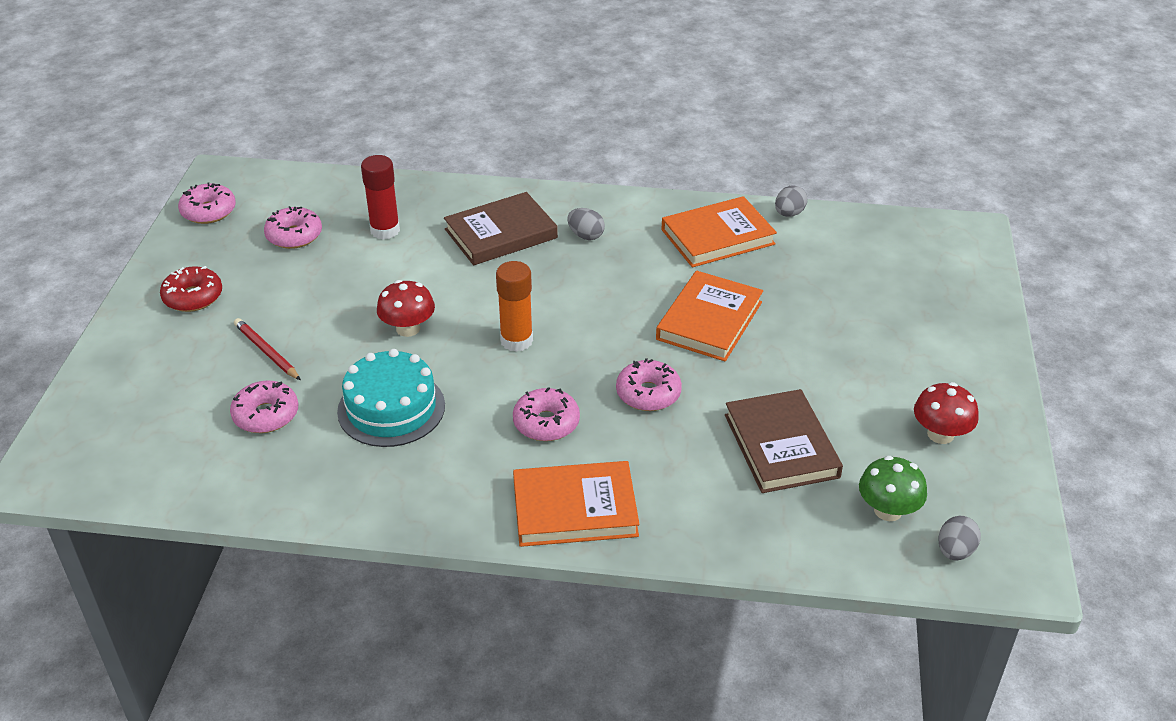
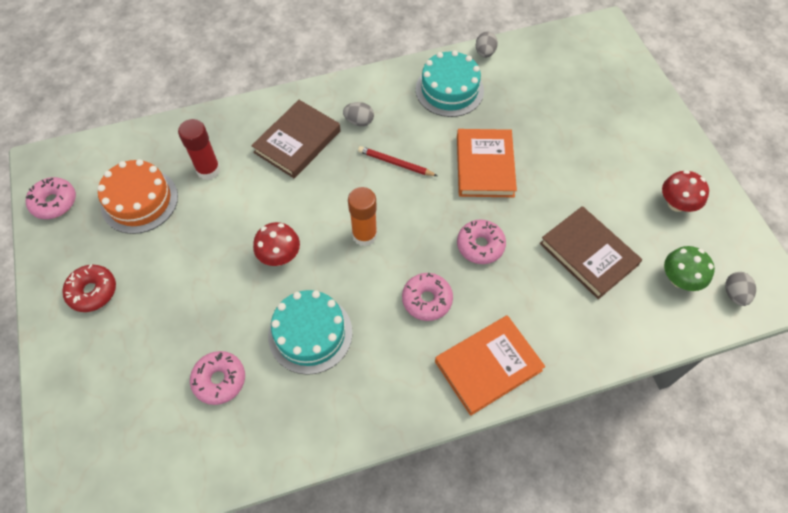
camera: 25 degrees left, 20 degrees up
(266, 351) = (184, 320): red pencil -> red pencil (395, 163)
(294, 236) = (139, 201): pink donut -> orange cake
(717, 237) = (449, 90): orange book -> turquoise cake

